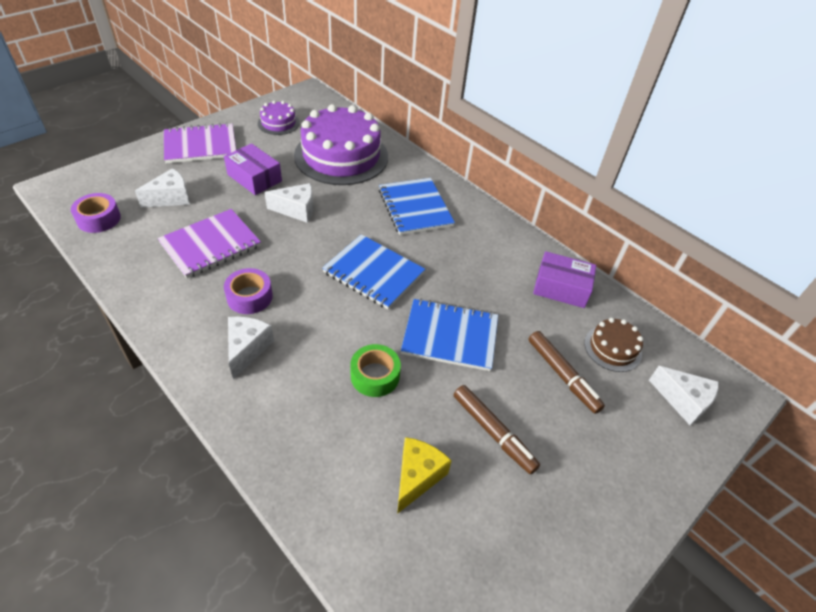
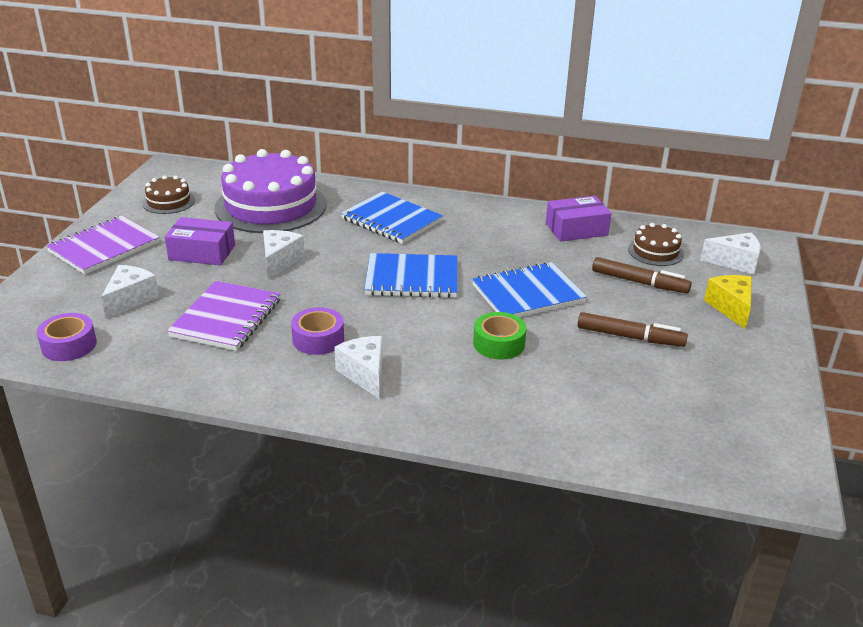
camera: 30 degrees left, 15 degrees down
(278, 123) = (168, 201): purple cake -> brown cake
(296, 210) = (280, 261): white cheese -> white cheese turned 45 degrees counterclockwise
(417, 477) = (607, 388): yellow cheese -> yellow cheese (731, 308)

